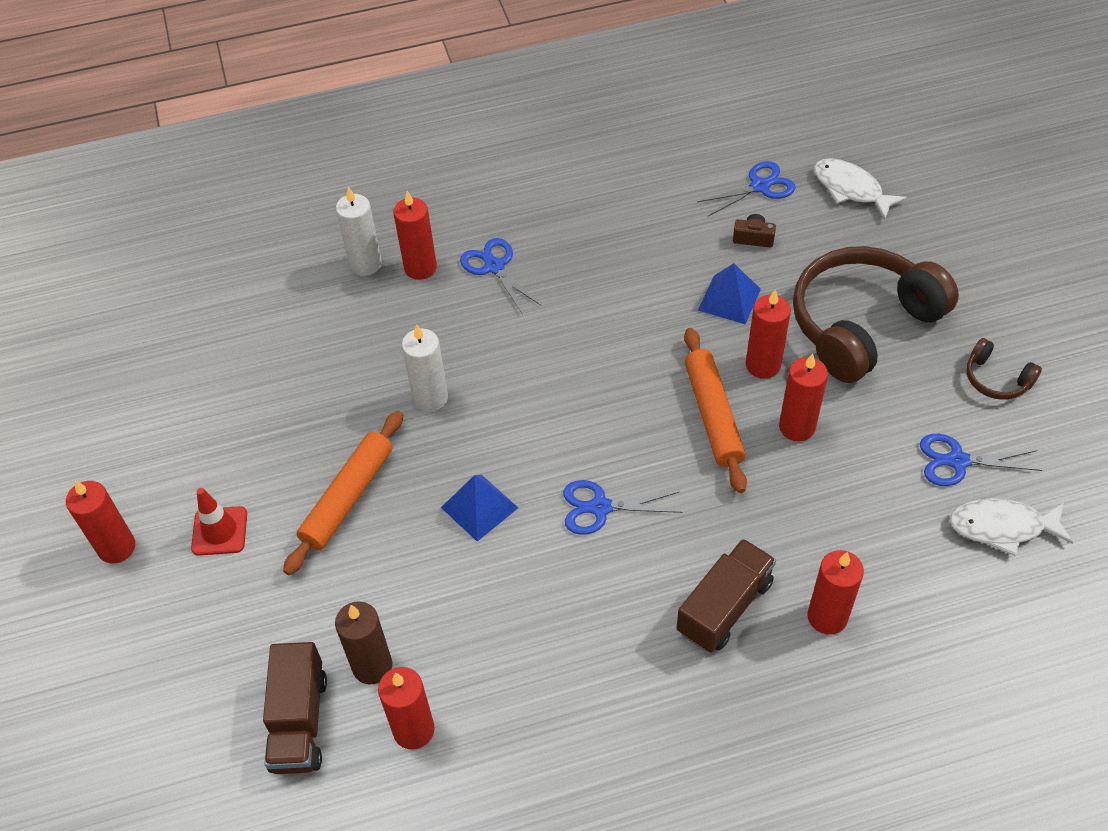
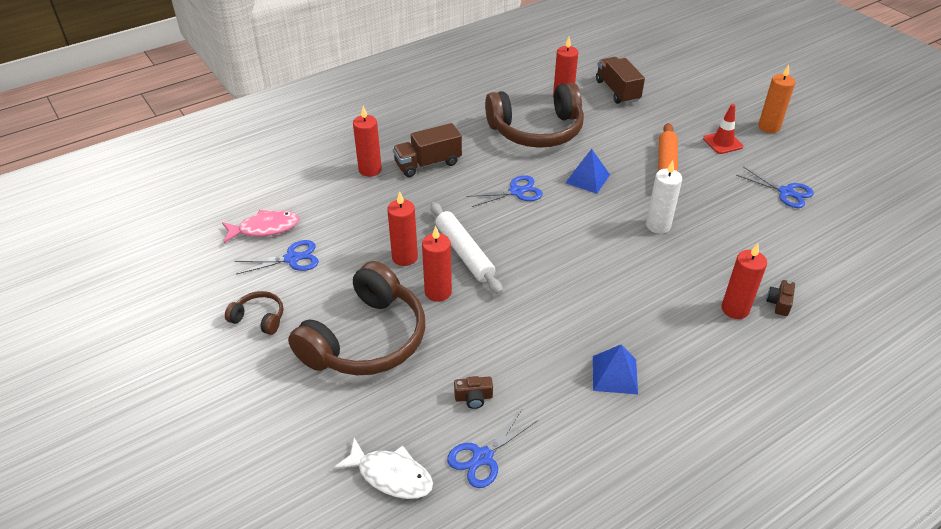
camera: 160 degrees right, 10 degrees down
(117, 547) = (769, 127): red candle -> orange candle
(365, 264) = (779, 303): white candle -> brown camera
(372, 666) = (598, 112): brown candle -> none
(494, 267) = (678, 323): blue scissors -> blue scissors (786, 192)
(507, 643) = (537, 131): none -> brown headphones
(713, 415) = (464, 253): orange rolling pin -> white rolling pin
(724, 607) = (428, 163): brown truck -> brown truck turned 45 degrees clockwise
(729, 299) = (478, 336): blue pyramid -> blue pyramid (614, 374)
(1002, 527) = (265, 228): white fish -> pink fish

